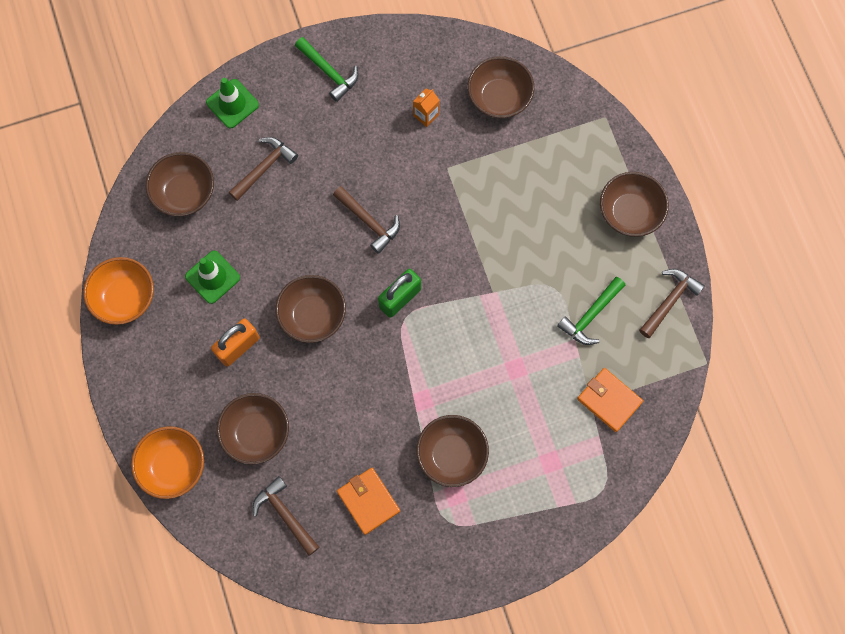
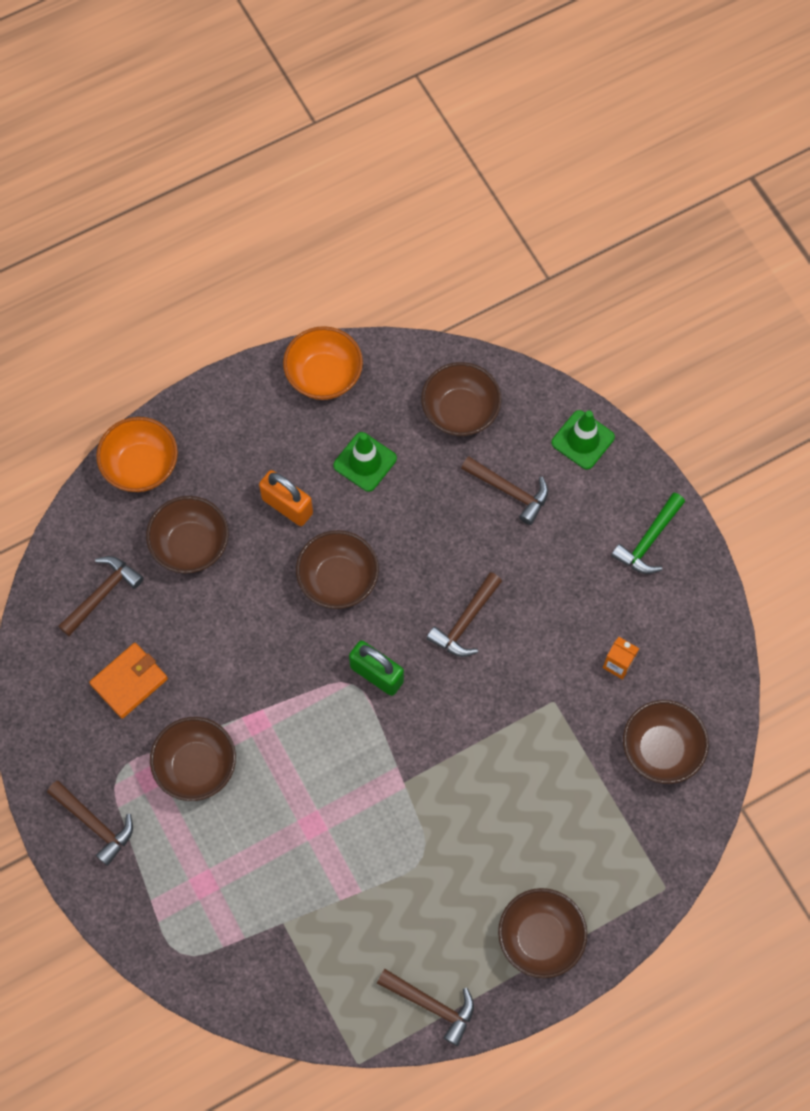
camera: 80 degrees right, 5 degrees down
(486, 545) = (94, 824): none -> brown hammer
(591, 315) = (395, 907): green hammer -> none
(609, 400) = (290, 945): orange wallet -> none

